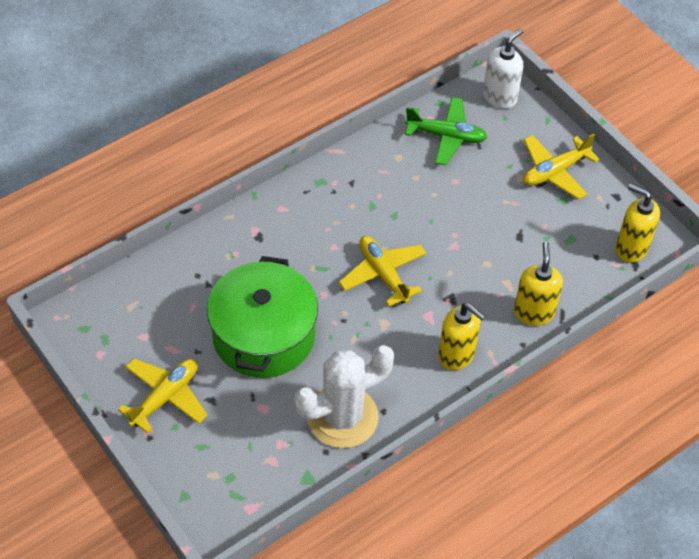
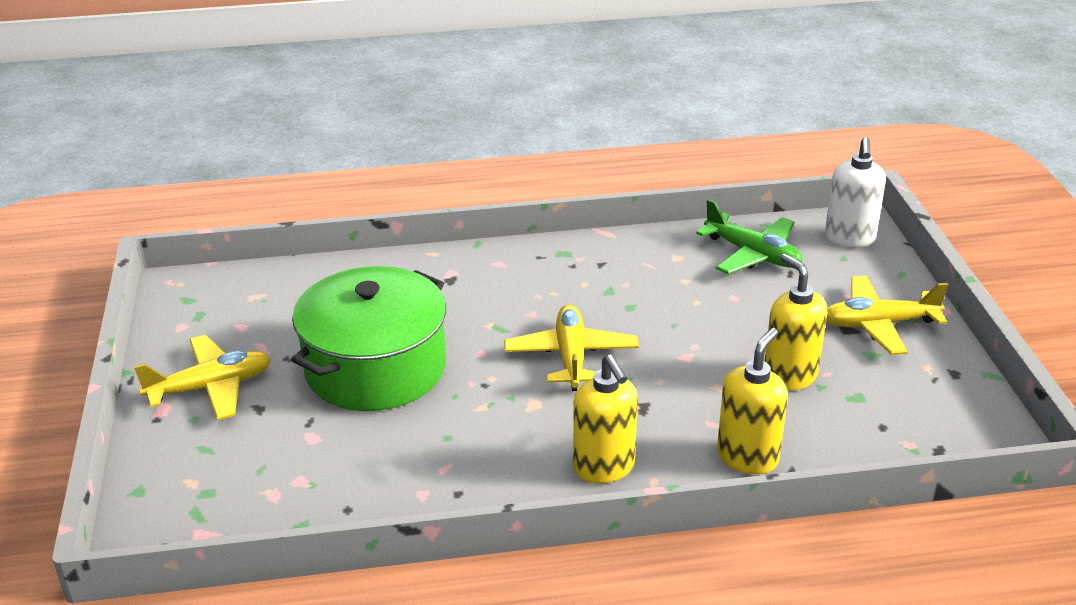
camera: 30 degrees right, 20 degrees down
(342, 417) = (399, 480): white cactus -> none
(500, 97) = (849, 238): white soap dispenser -> white soap dispenser turned 120 degrees clockwise
(631, 248) = (942, 433): yellow soap dispenser -> yellow soap dispenser (789, 376)

